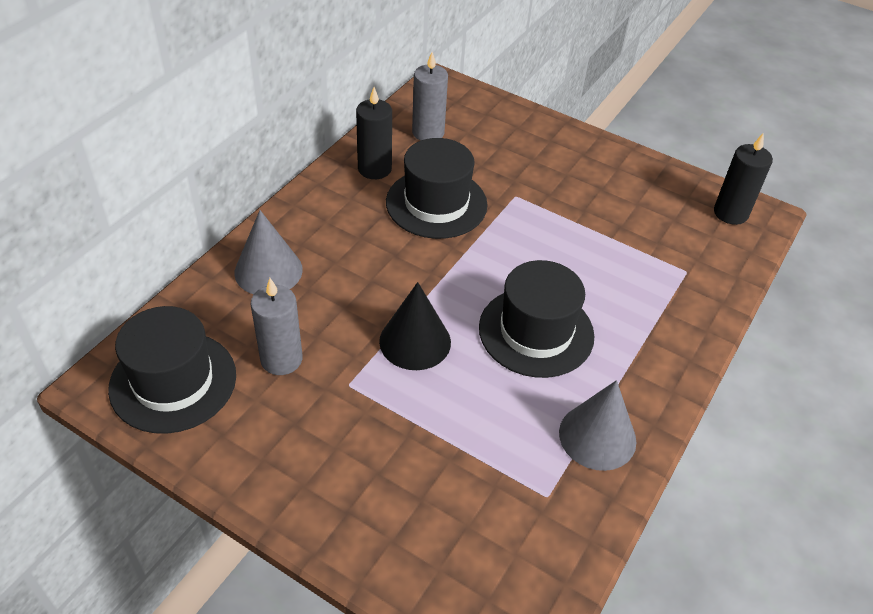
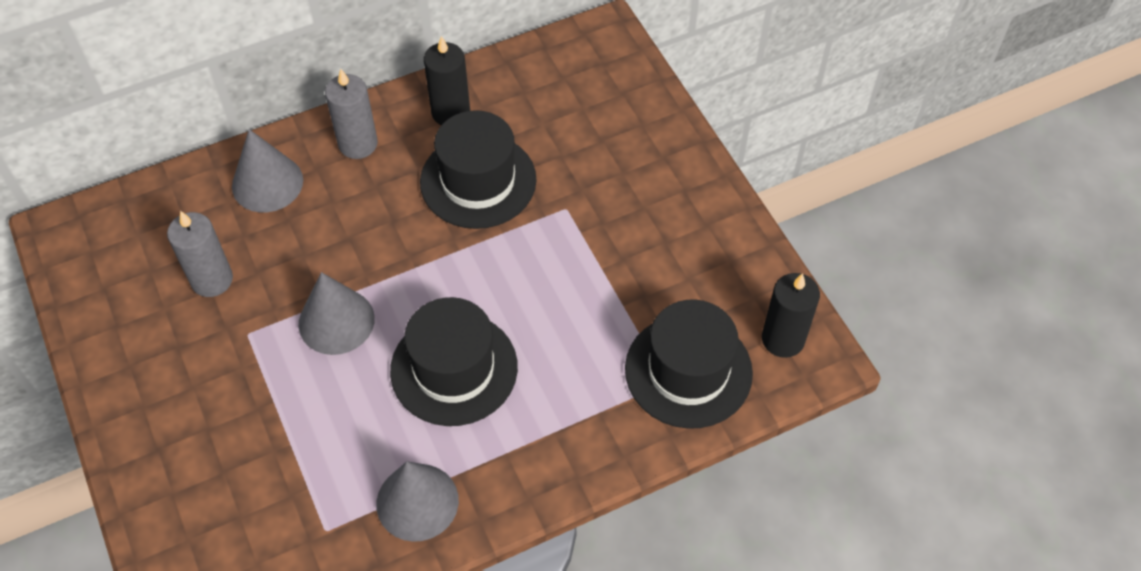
camera: 35 degrees right, 10 degrees up
(173, 381) = (113, 256): black hat -> black hat (688, 371)
(415, 341) = (336, 321): black cone -> grey cone
(428, 132) = (540, 91): grey candle -> grey candle (358, 144)

